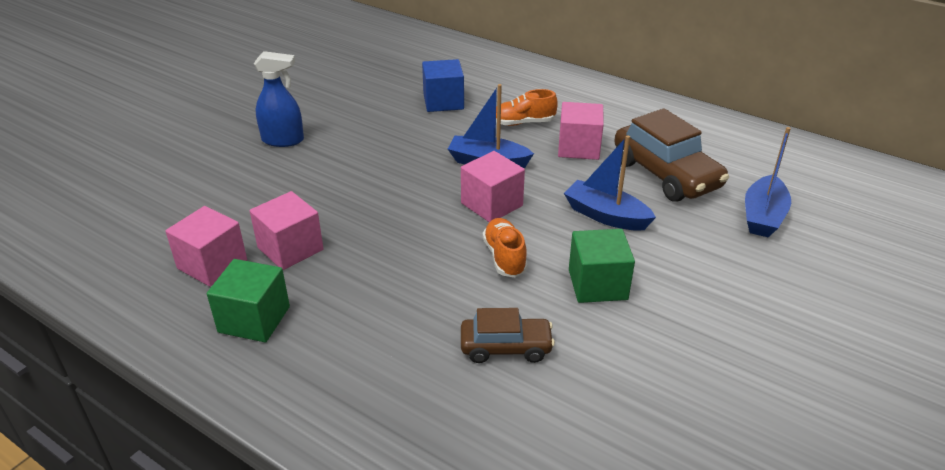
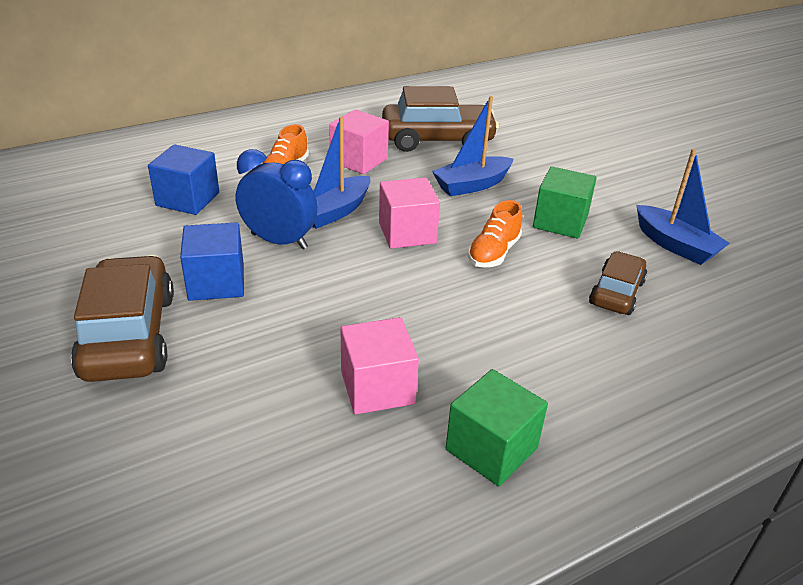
camera: 65 degrees left, 0 degrees up
(212, 264) = (359, 465): pink cube -> none
(283, 140) = (129, 335): blue spray bottle -> brown car
(357, 148) = (216, 282): none -> blue cube
(426, 153) = (279, 241): none -> blue clock
(504, 257) = (493, 253): orange shoe -> orange shoe turned 75 degrees counterclockwise
(763, 216) = (523, 127): blue boat -> blue boat (675, 245)

